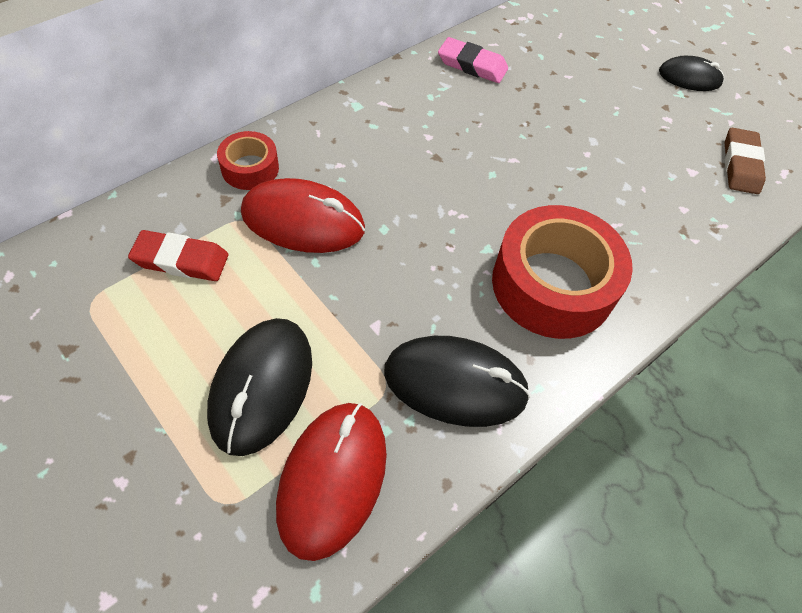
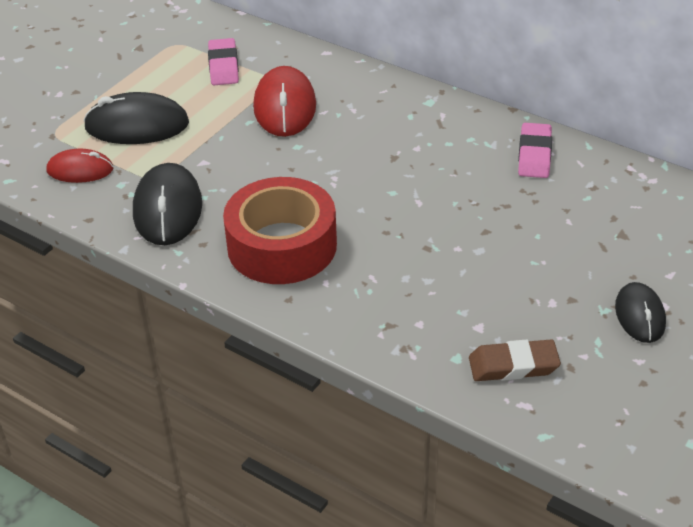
camera: 80 degrees right, 15 degrees down
(181, 260) = (223, 66): red eraser -> pink eraser
(250, 168) = (324, 70): red tape -> none
(333, 479) = (80, 170): red mouse -> red mouse, size x0.62

